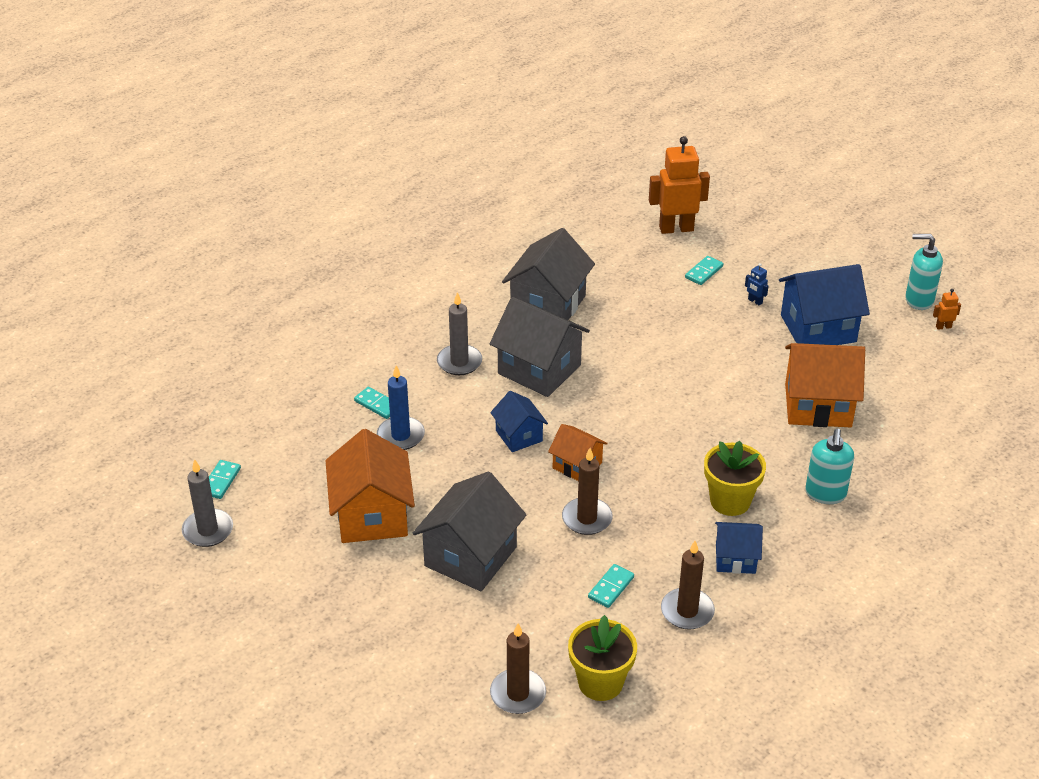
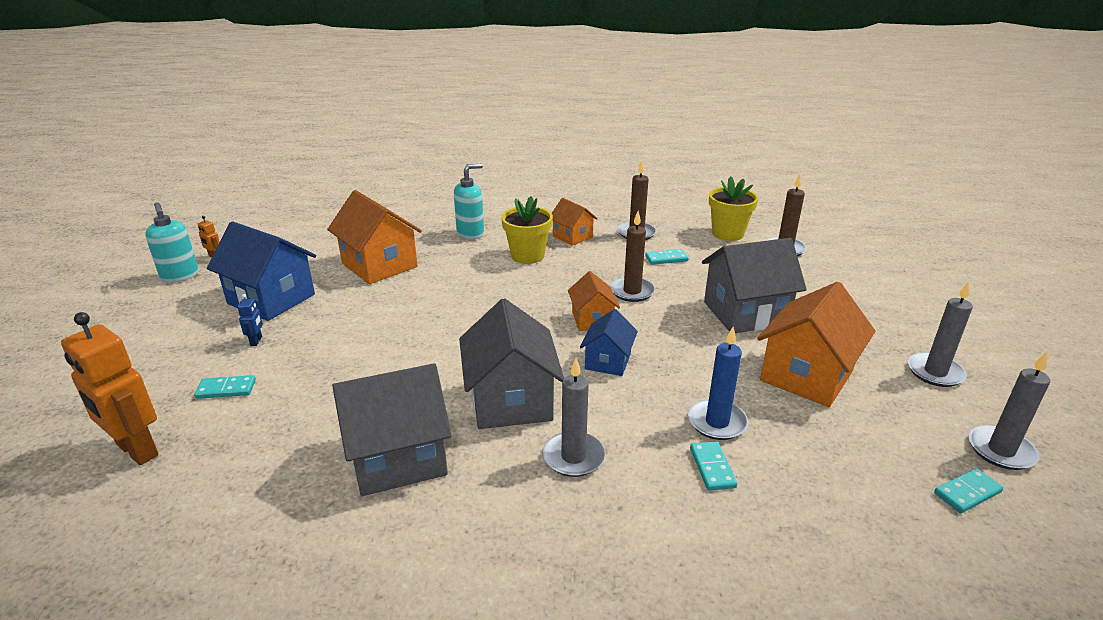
camera: 135 degrees left, 10 degrees down
(278, 584) = (935, 372): none -> grey candle
(735, 558) = (572, 236): blue house -> orange house

